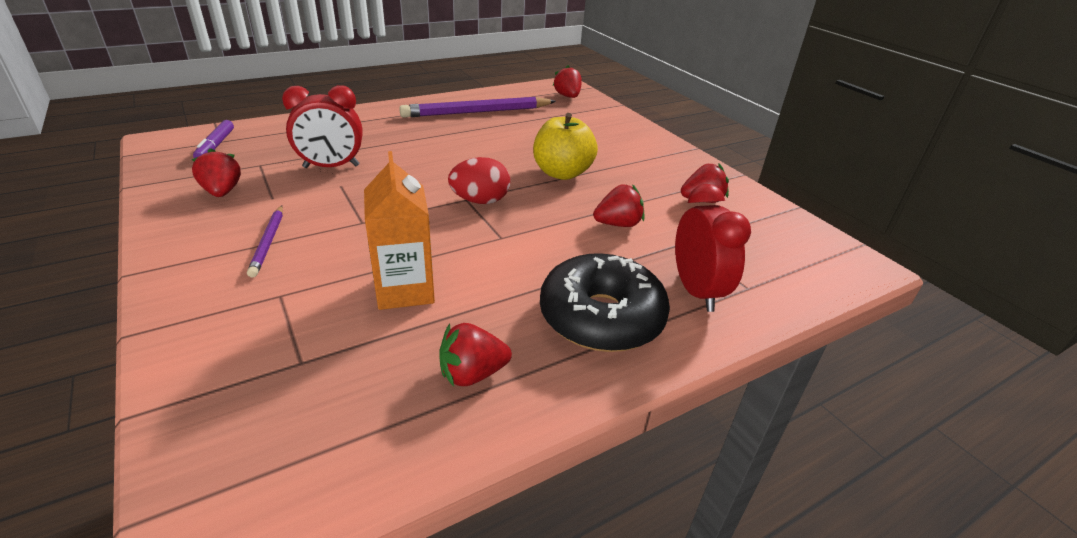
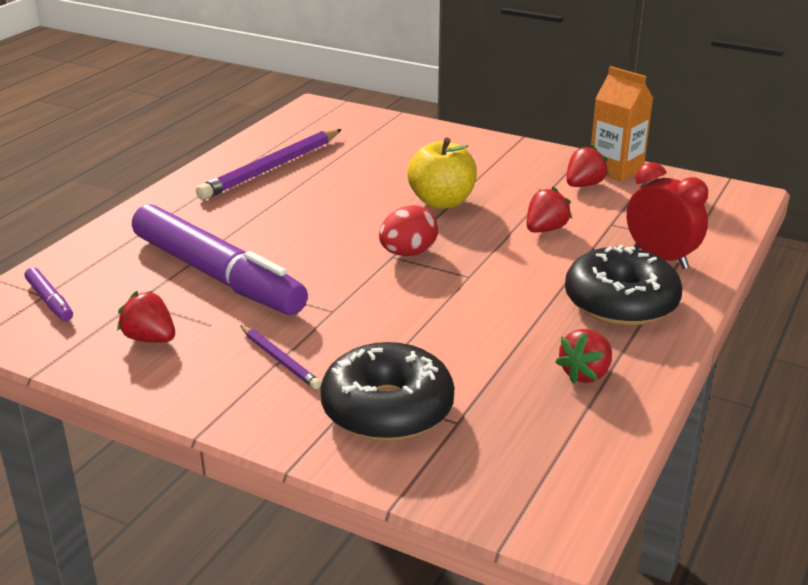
camera: 30 degrees left, 5 degrees down
(270, 320) = (387, 409): none -> black donut
(331, 167) = (217, 275): red clock -> purple marker
(405, 290) = (455, 345): orange carton -> orange carton (616, 170)
(567, 96) = (337, 120): red strawberry -> none

